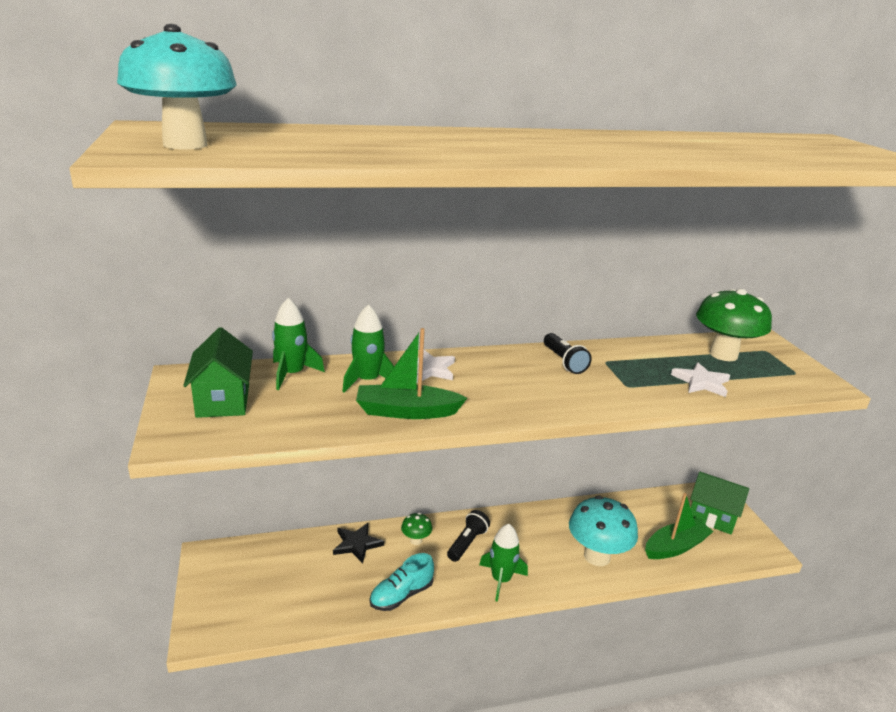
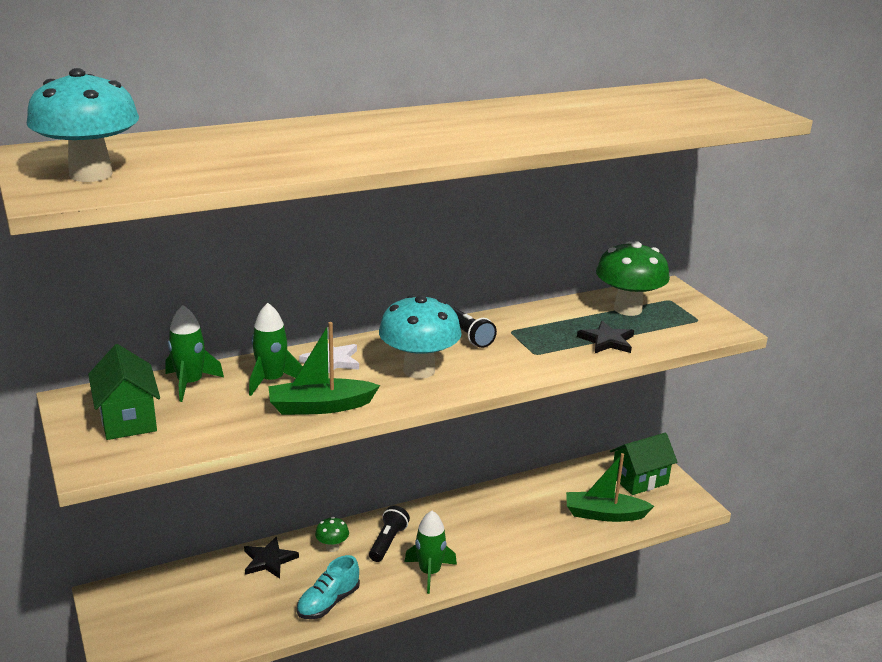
camera: 10 degrees left, 0 degrees up
(597, 556) = (525, 535): turquoise mushroom -> turquoise mushroom (419, 370)
(675, 546) = (604, 514): green boat -> green boat turned 135 degrees counterclockwise
(701, 382) = (607, 341): white star -> black star
(712, 517) = (639, 480): green house -> green house turned 45 degrees counterclockwise

